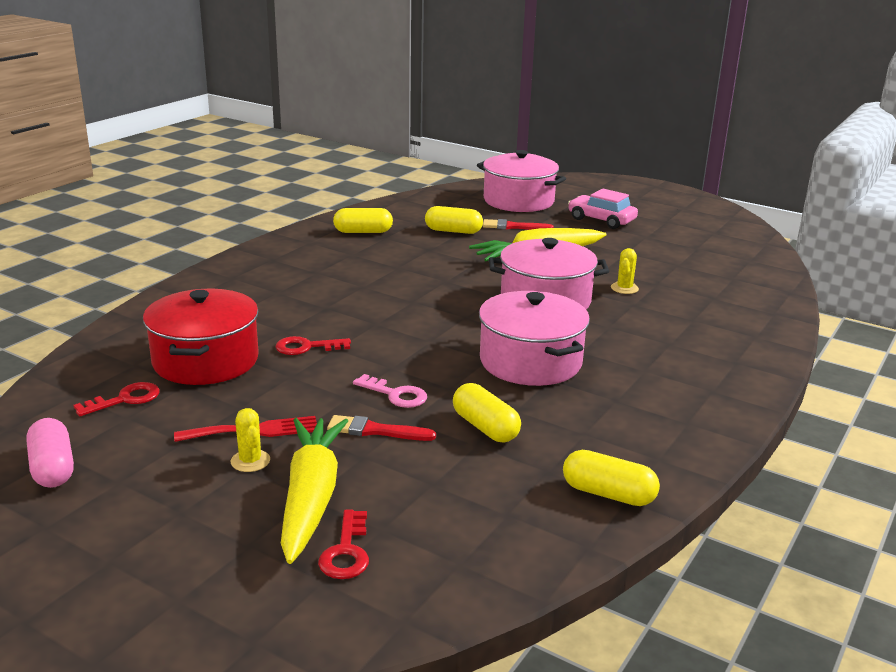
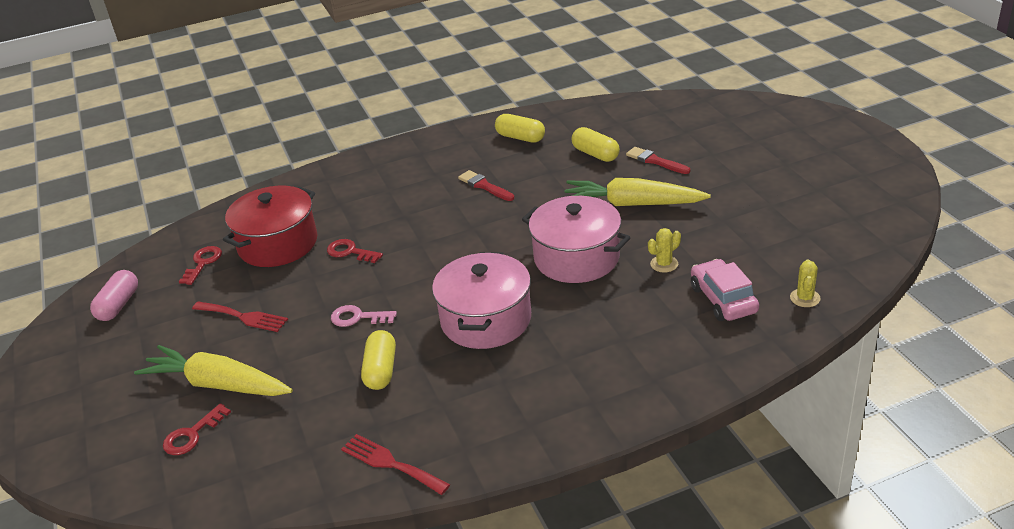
camera: 40 degrees right, 10 degrees up
(125, 399) = (203, 263): red key -> red key turned 75 degrees counterclockwise
(250, 461) = (216, 341): yellow cactus -> yellow cactus (805, 298)
(311, 497) = (217, 384): yellow carrot -> yellow carrot turned 105 degrees counterclockwise
(375, 431) = (310, 345): red brush -> red brush (484, 186)
(396, 395) = (358, 317): pink key -> pink key turned 120 degrees clockwise
(518, 201) = (700, 128): pink pot -> none
(601, 220) = (752, 171): pink car -> pink car (723, 299)
(608, 494) = (390, 463): yellow capsule -> red fork

